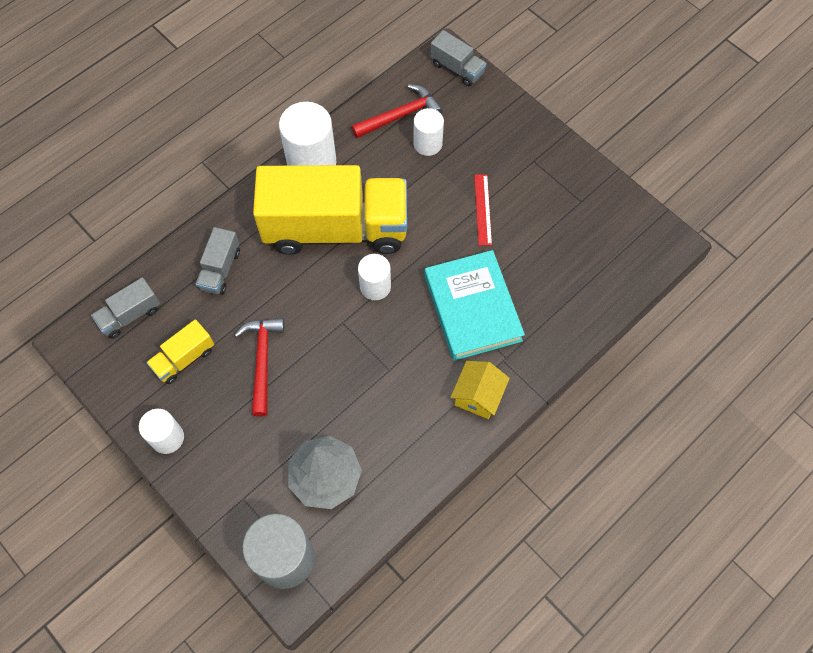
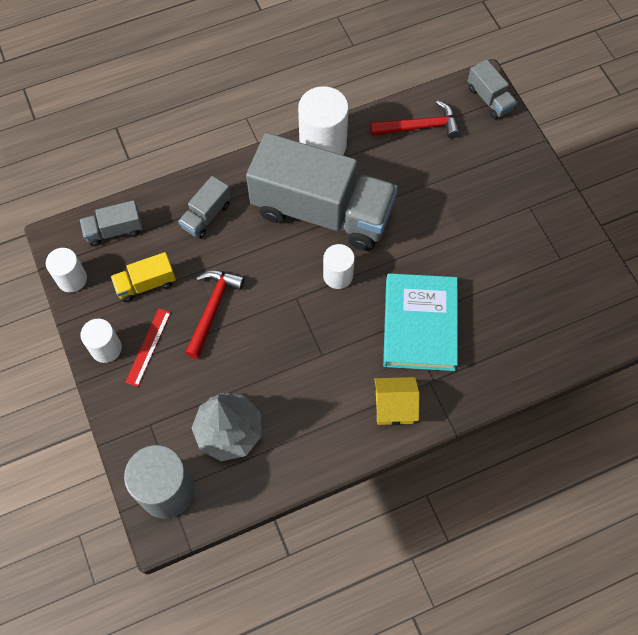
camera: 20 degrees right, 0 degrees up
(336, 228) = (322, 211): yellow truck -> grey truck
(427, 144) = (435, 160): white cylinder -> white cylinder (72, 279)
(478, 396) = (394, 407): yellow house -> yellow house turned 45 degrees clockwise
(483, 209) = (464, 237): red ruler -> red ruler (148, 347)

